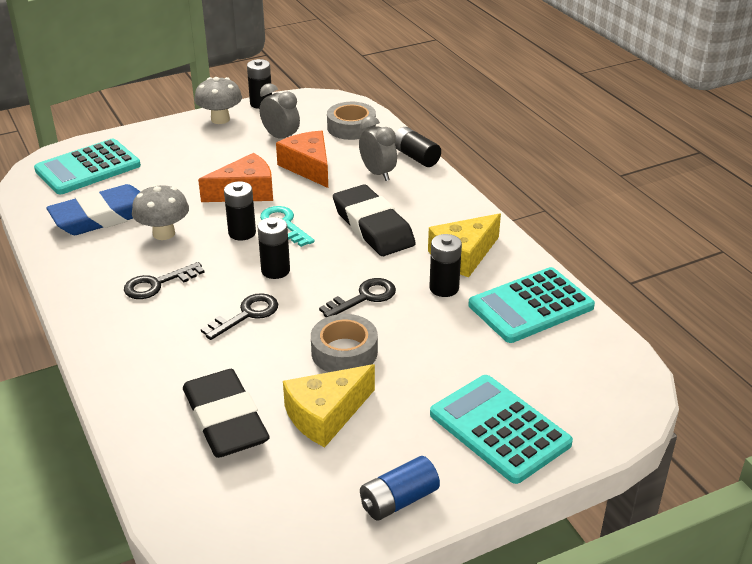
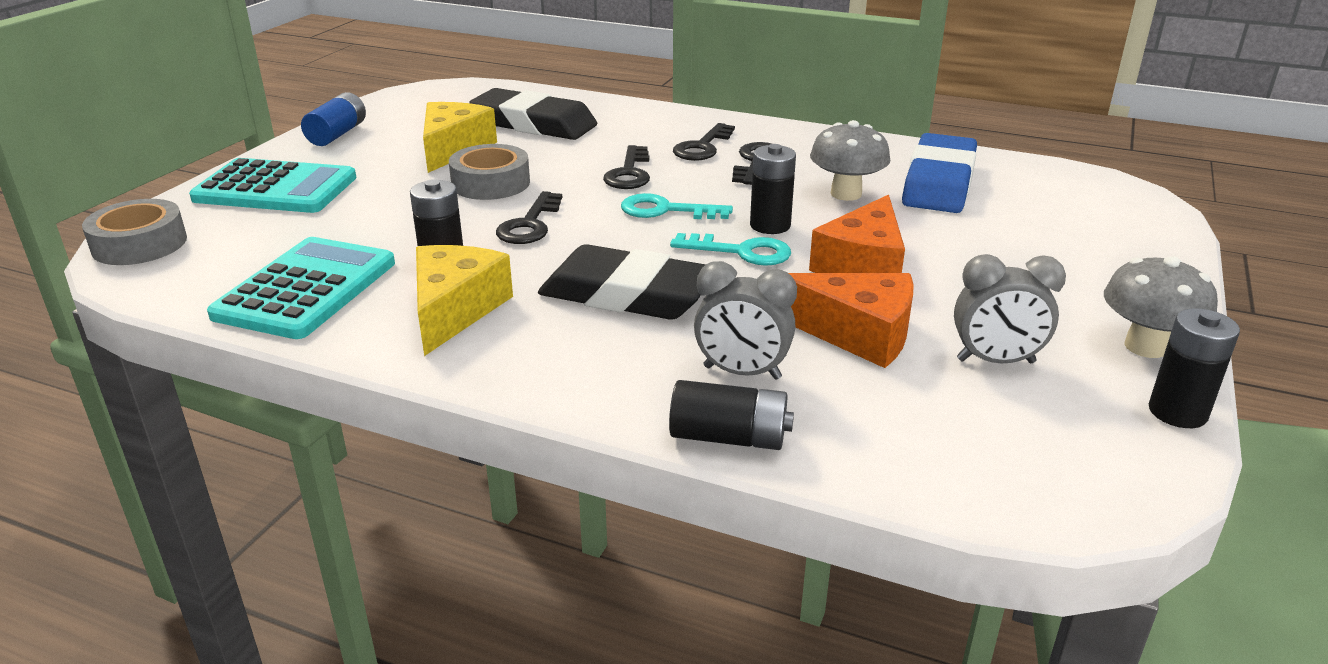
camera: 140 degrees right, 5 degrees down
(88, 168) = (1087, 212): turquoise calculator -> none
(161, 317) = (702, 147): none -> black key
(275, 270) = (665, 210): black battery -> turquoise key
(351, 127) = (940, 444): grey tape -> grey tape (139, 244)

